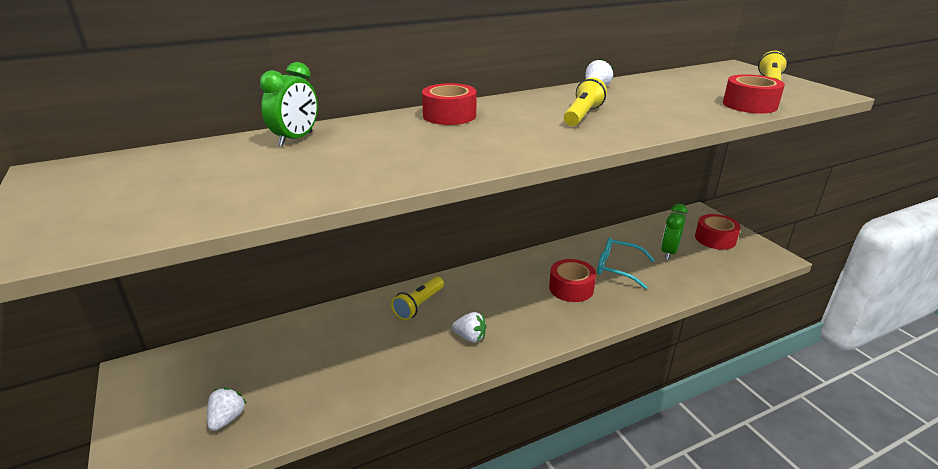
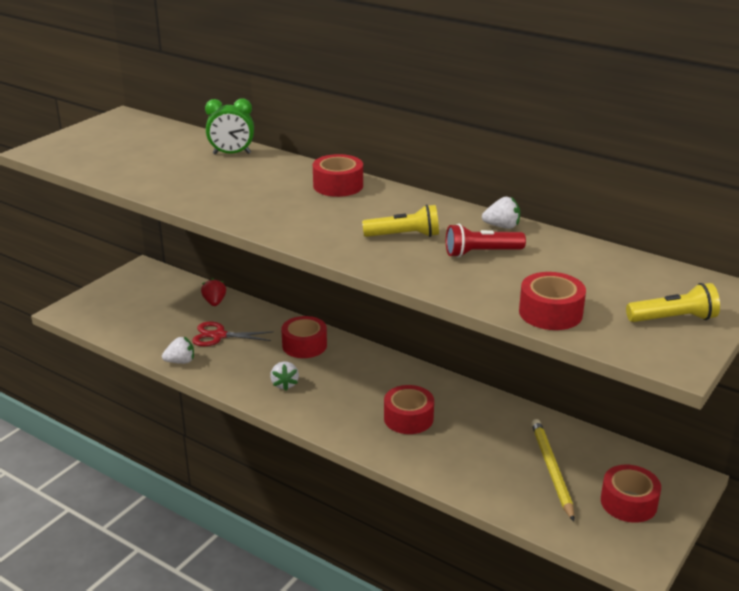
camera: 60 degrees right, 0 degrees up
(227, 418) = (128, 320): white strawberry -> white strawberry (180, 361)
(279, 337) = (214, 302): none -> red strawberry
(344, 354) = (219, 335): none -> red scissors
(419, 305) = (304, 345): yellow flashlight -> red tape
(617, 268) = (477, 439): turquoise glasses -> none
(637, 101) = (481, 253): none -> red flashlight
(669, 252) = (551, 470): green clock -> yellow pencil

